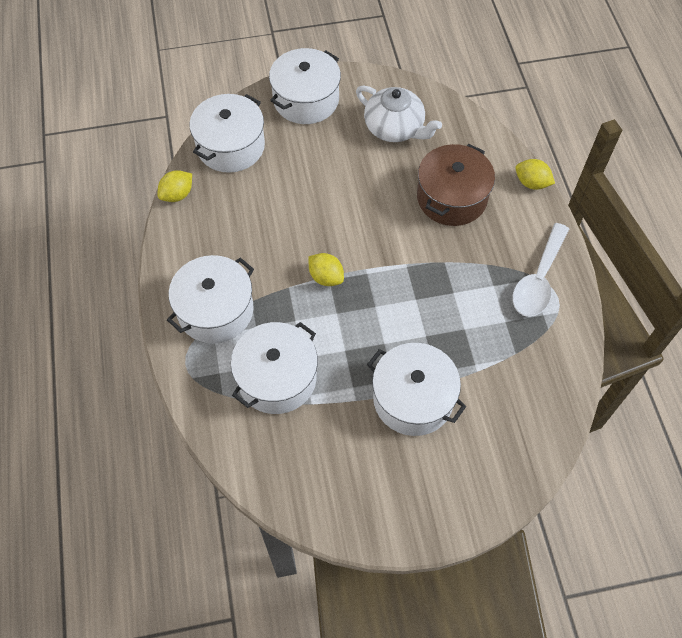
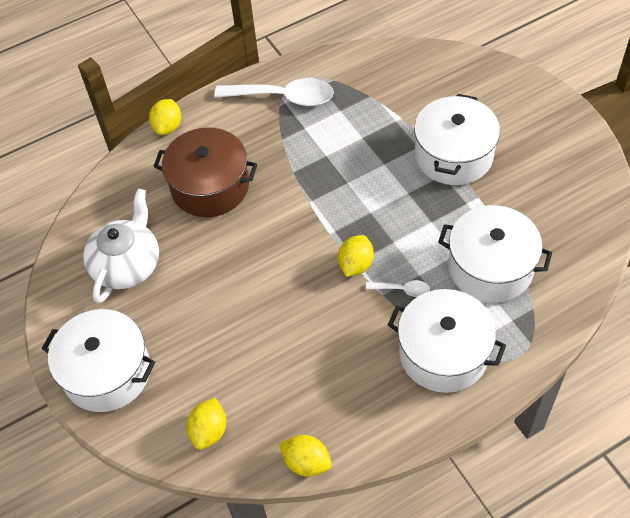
camera: 105 degrees left, 5 degrees down
(231, 146) = (209, 431): white pot -> yellow lemon
(286, 303) = (402, 290): none -> white spoon

